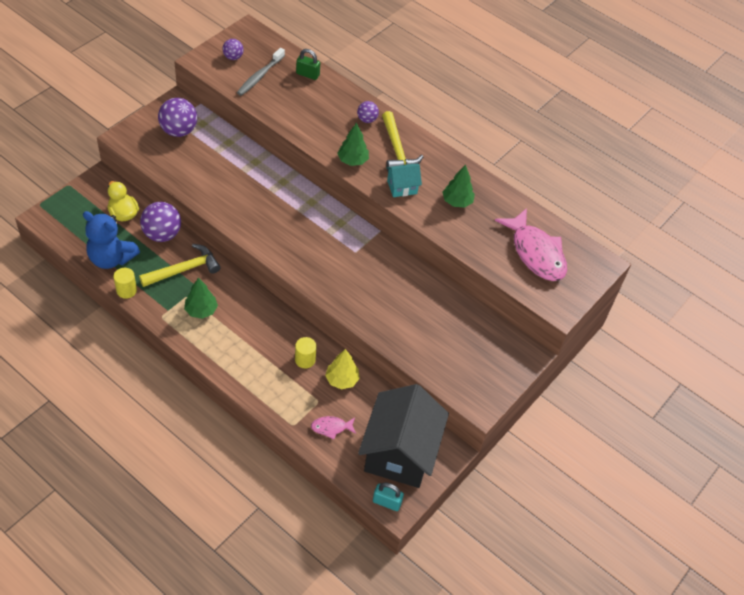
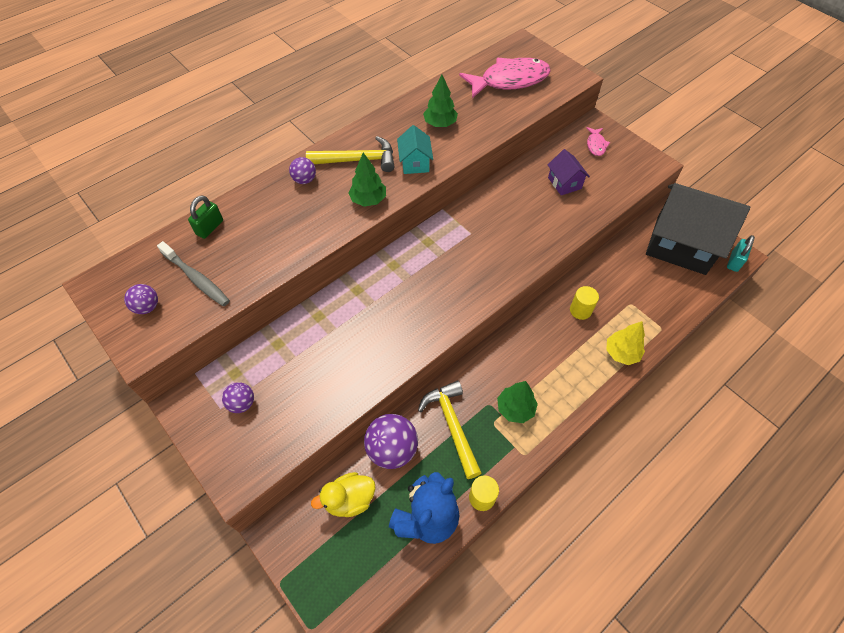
camera: 75 degrees left, 5 degrees up
(179, 131) = (242, 403): purple ball -> purple ball, size x0.56
(331, 427) = (660, 296): pink fish -> pink fish (596, 145)
(342, 379) = (603, 281): yellow tree -> yellow tree (621, 353)
(433, 323) = (564, 183): none -> purple house

